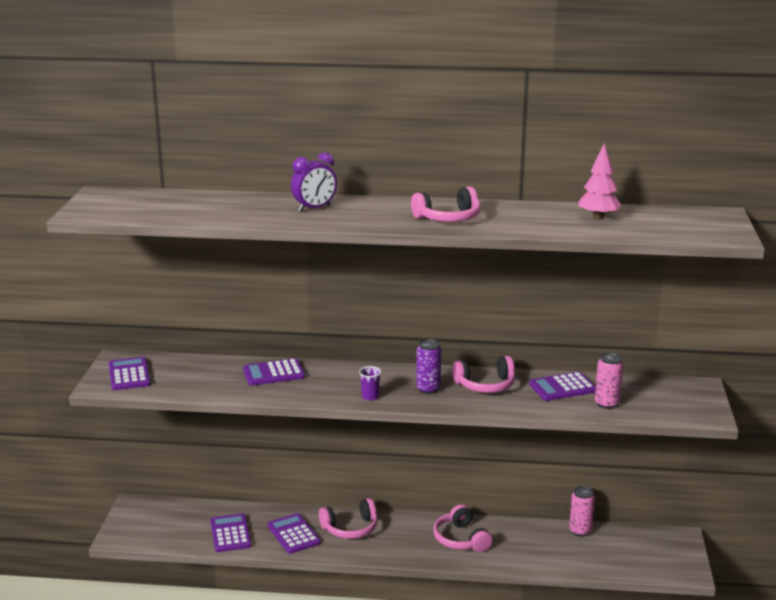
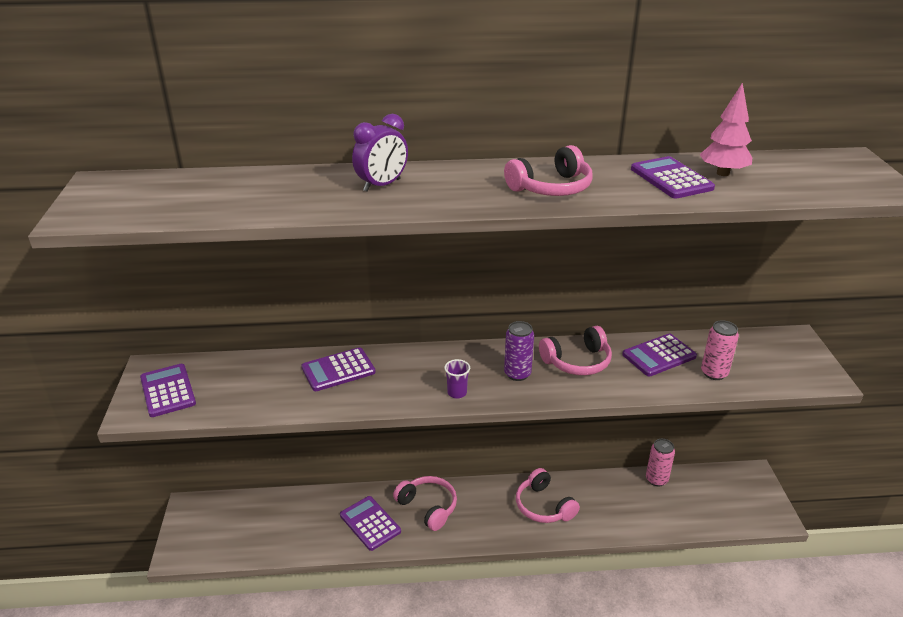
camera: 10 degrees left, 10 degrees up
(230, 533) = (302, 532): purple calculator -> purple calculator (671, 179)
(350, 528) = (428, 507): pink headphones -> pink headphones turned 105 degrees counterclockwise

